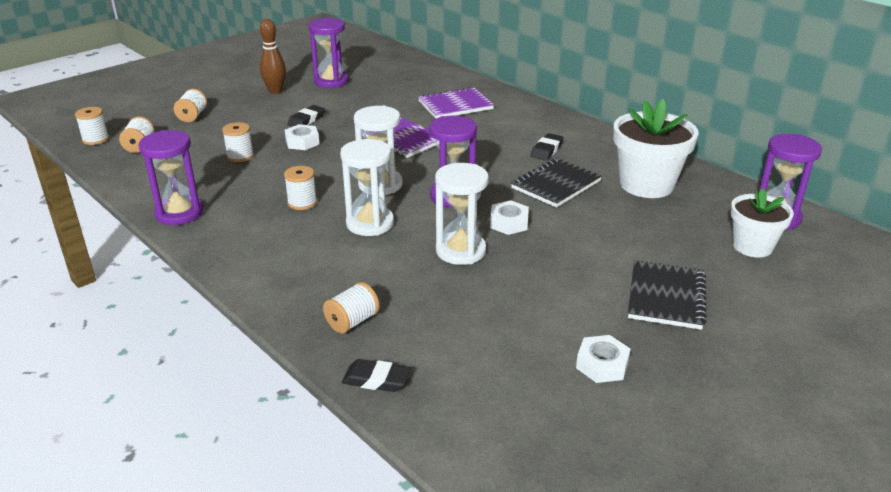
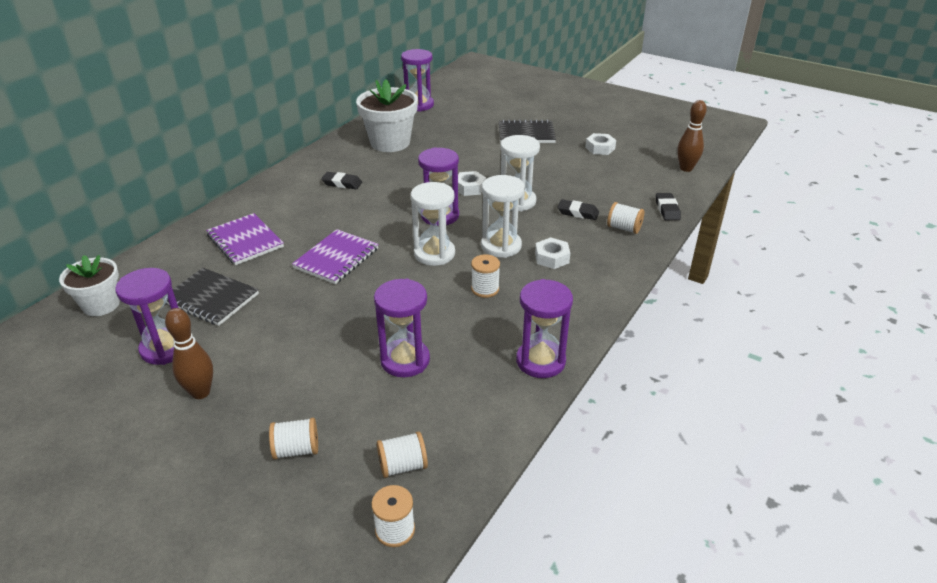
camera: 105 degrees left, 5 degrees up
(240, 156) = (405, 360): white spool -> purple hourglass
(302, 142) = (358, 323): white nut -> white nut (552, 258)
(306, 120) = (296, 336): black eraser -> black eraser (578, 213)
(498, 454) = (686, 168): none -> brown bowling pin
(556, 185) = (403, 175): black notebook -> black notebook (211, 298)
(752, 246) = (457, 112): white flower pot -> white flower pot (101, 305)

